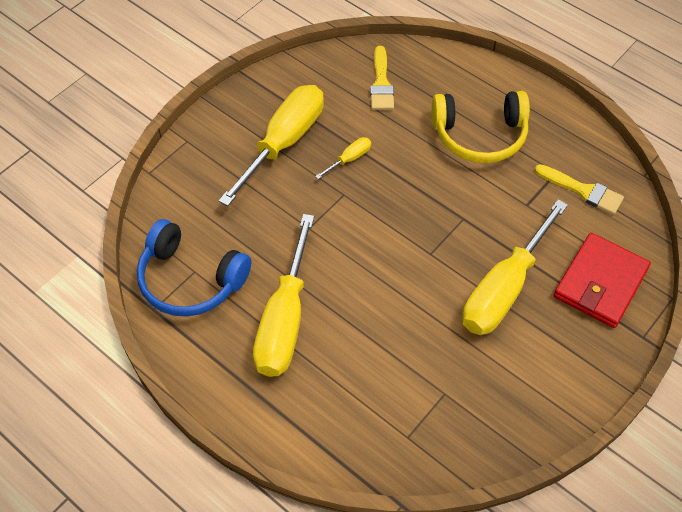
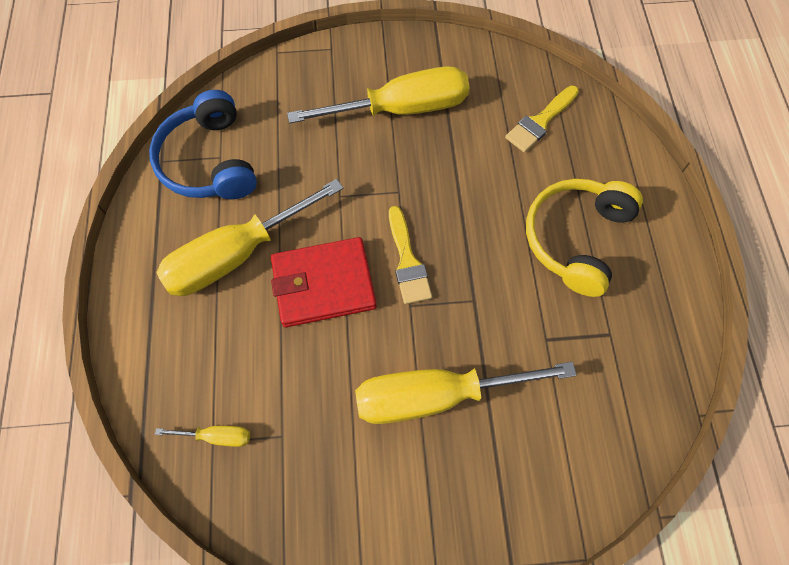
camera: 45 degrees right, 10 degrees up
(349, 159) = (437, 165): yellow screwdriver -> yellow screwdriver (217, 436)
(479, 135) = (576, 239): yellow headphones -> yellow headphones turned 75 degrees clockwise
(583, 191) = (617, 375): yellow brush -> yellow brush (407, 261)
(600, 283) = (531, 476): red wallet -> red wallet (323, 284)

